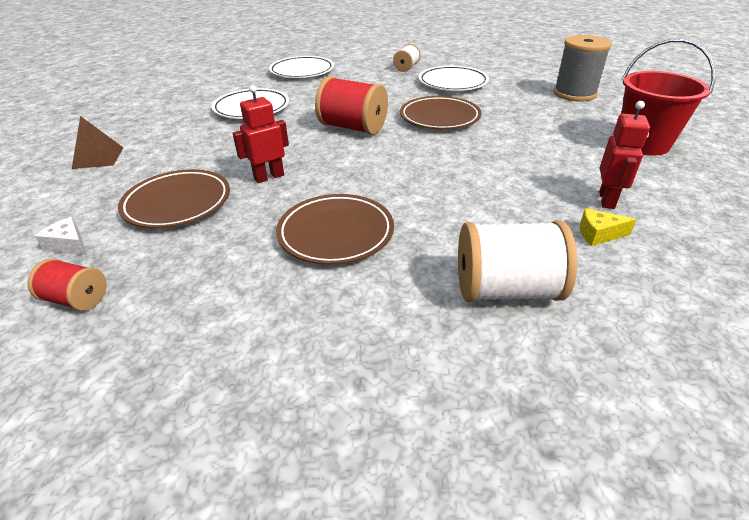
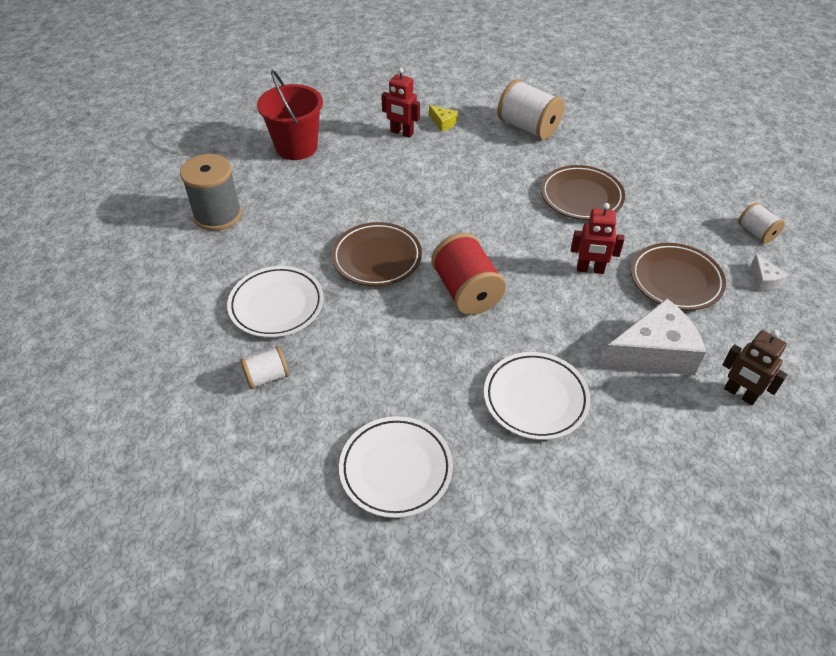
camera: 140 degrees left, 10 degrees up
(77, 299) = (756, 233): red spool -> white spool
(98, 158) = (740, 394): brown pyramid -> brown robot
(179, 152) = (654, 353): none -> white cheese
(607, 200) = (401, 133): red robot -> red robot turned 120 degrees counterclockwise

